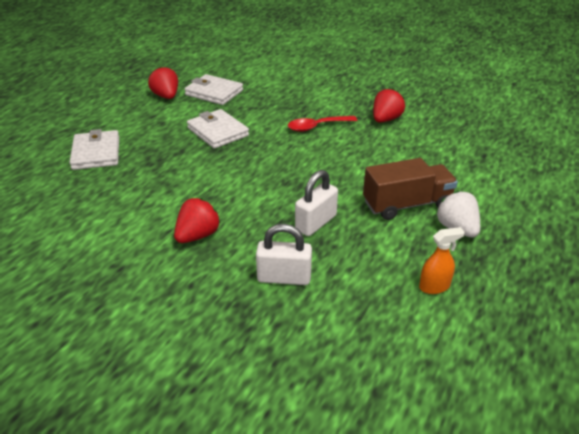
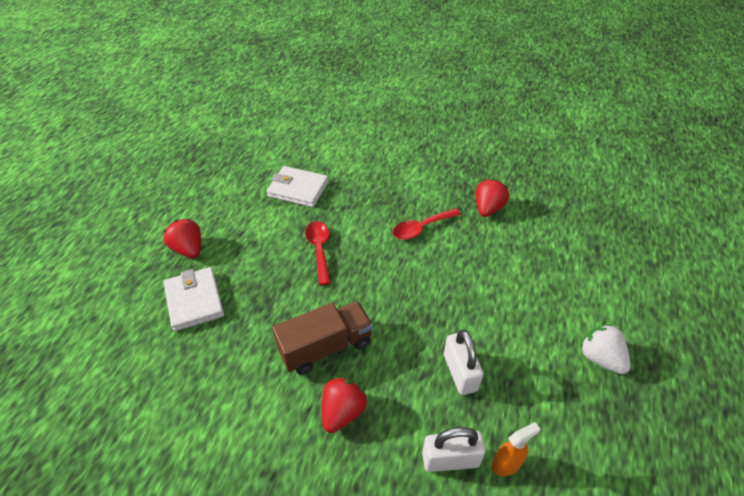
camera: 10 degrees left, 10 degrees up
(166, 96) = (247, 201): red strawberry -> red strawberry (188, 249)
(218, 132) = (319, 249): white wallet -> red spoon
(316, 223) = (460, 372): white padlock -> white padlock turned 45 degrees counterclockwise
(407, 205) = (543, 331): brown truck -> brown truck (325, 347)
(434, 286) = (602, 445): orange spray bottle -> orange spray bottle (506, 463)

